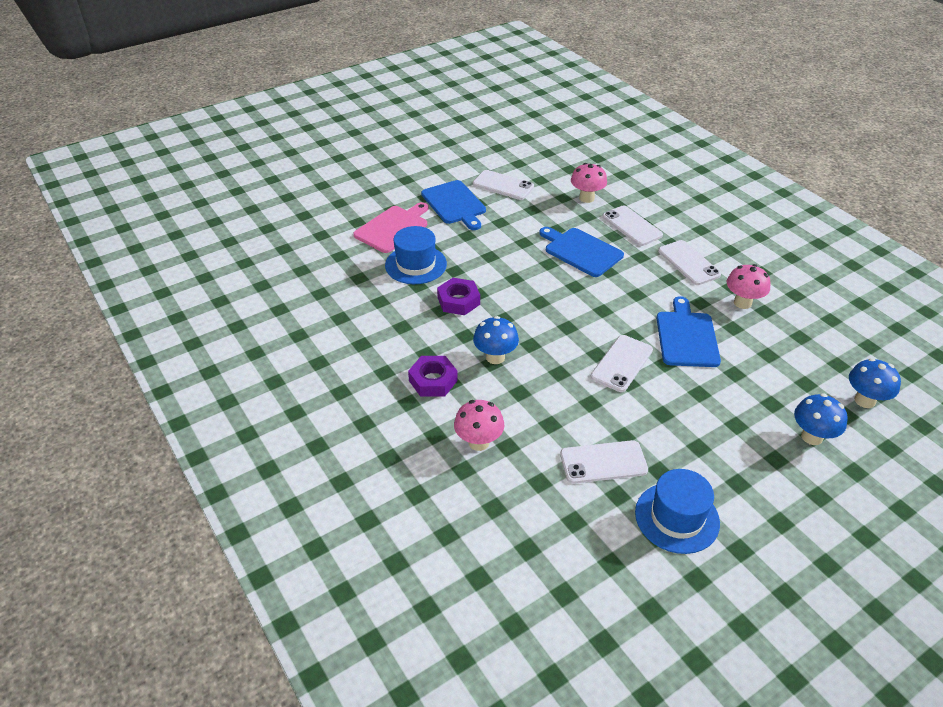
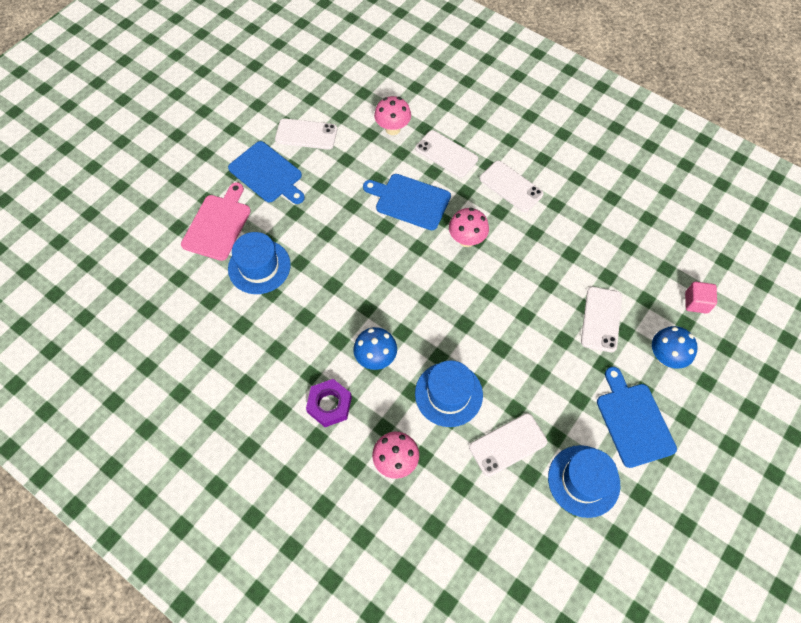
camera: 20 degrees left, 20 degrees up
(458, 301) = (317, 300): purple nut -> none
(557, 404) = (448, 394): none -> blue hat
(621, 363) = (489, 328): white phone -> white phone (601, 319)
(686, 336) = (534, 278): blue cutting board -> blue cutting board (633, 421)
(742, 303) = (570, 221): pink mushroom -> pink mushroom (466, 240)
(864, 400) = (696, 302): blue mushroom -> pink cube

